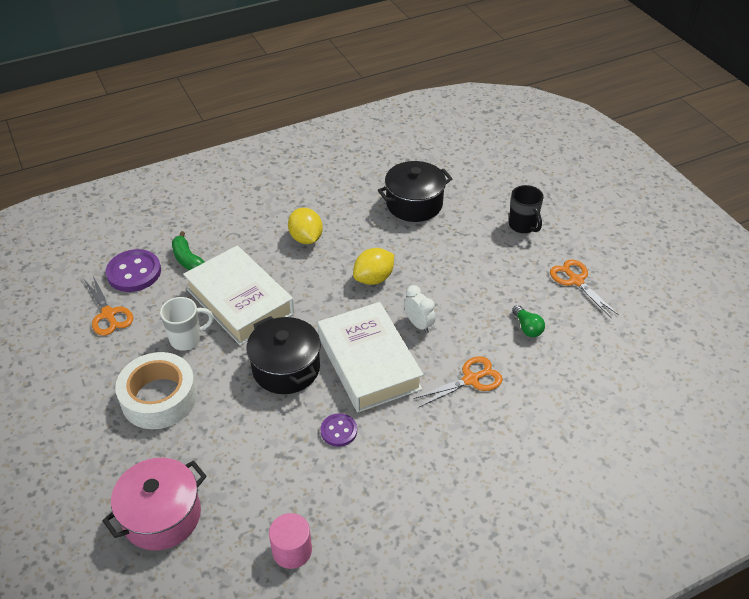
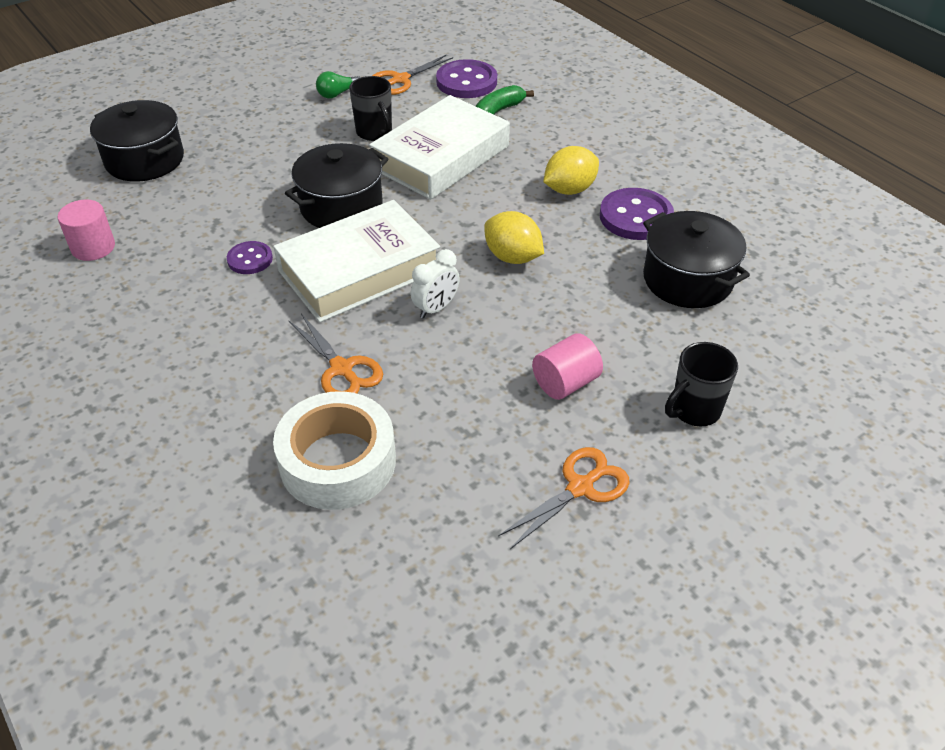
camera: 80 degrees right, 0 degrees up
(159, 398) = (290, 131): white tape -> white tape (338, 461)
(162, 516) = (145, 160): pink pot -> black pot
(187, 339) = (374, 133): white mug -> black mug
(346, 213) = (635, 217): none -> purple button
(496, 273) = (565, 383): none -> pink cylinder
(527, 327) = (454, 426): green light bulb -> green light bulb (337, 94)

